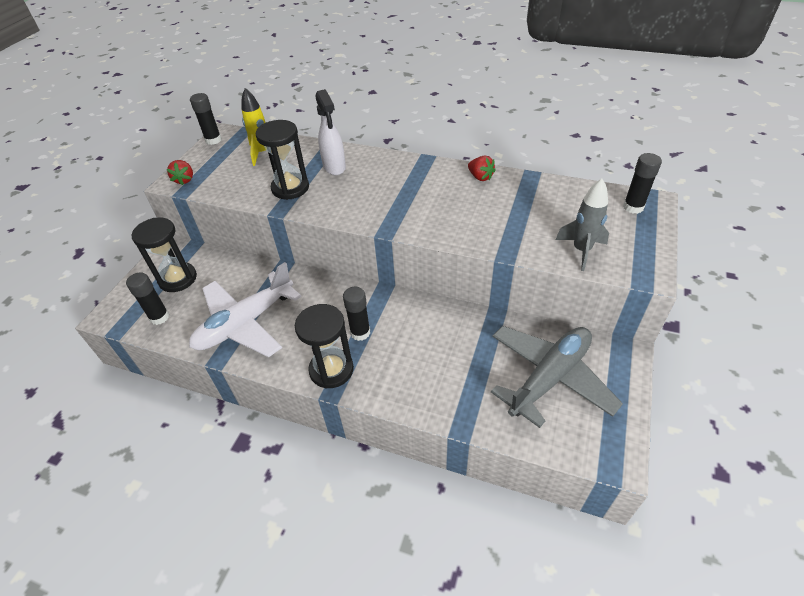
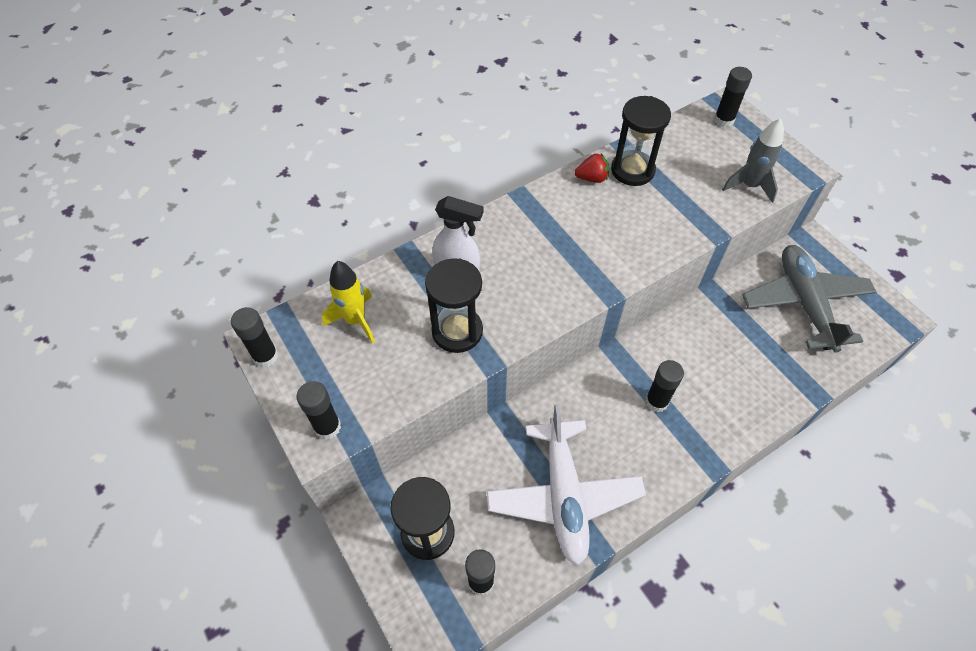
camera: 55 degrees left, 10 degrees up
(184, 180) = (327, 427): red strawberry -> black glue stick
(331, 370) = (686, 452): black hourglass -> black hourglass (632, 170)

